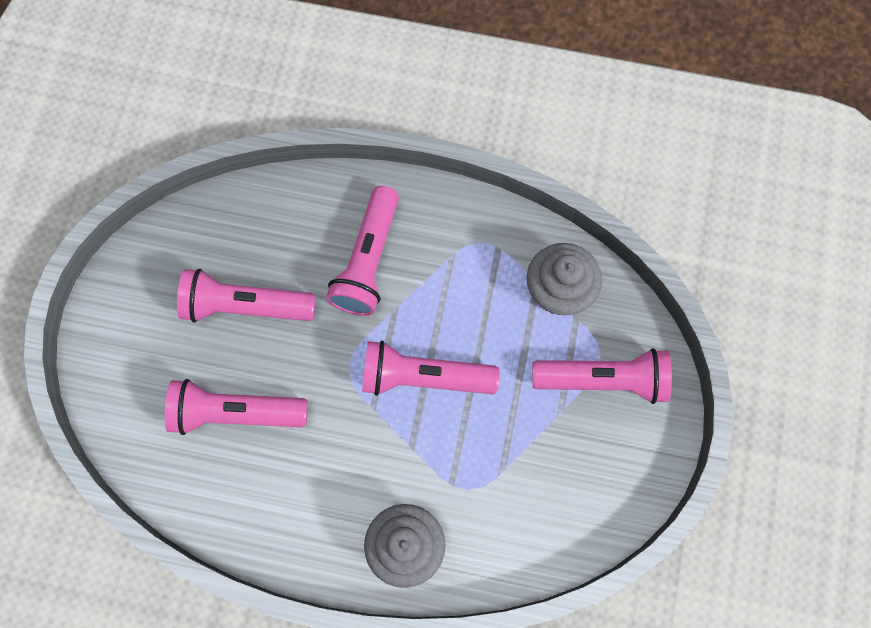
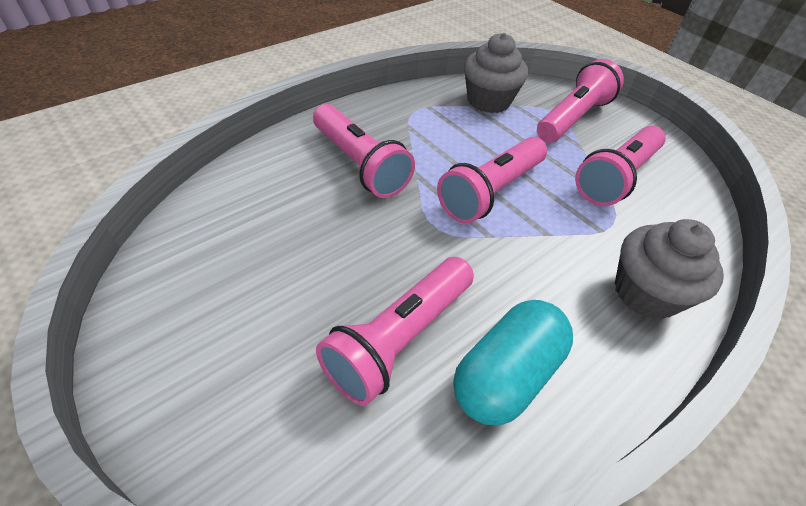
camera: 55 degrees left, 25 degrees down
(245, 306) = (301, 259): pink flashlight -> pink flashlight (615, 177)
(259, 491) = (505, 375): none -> turquoise capsule

